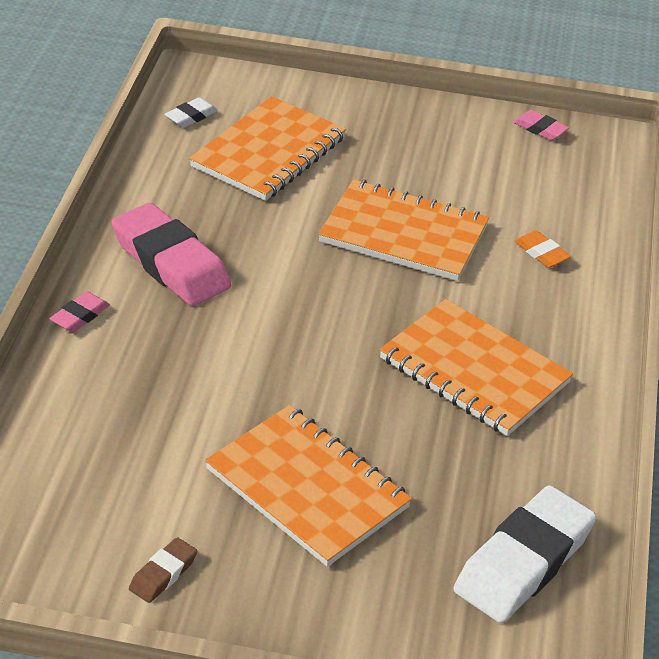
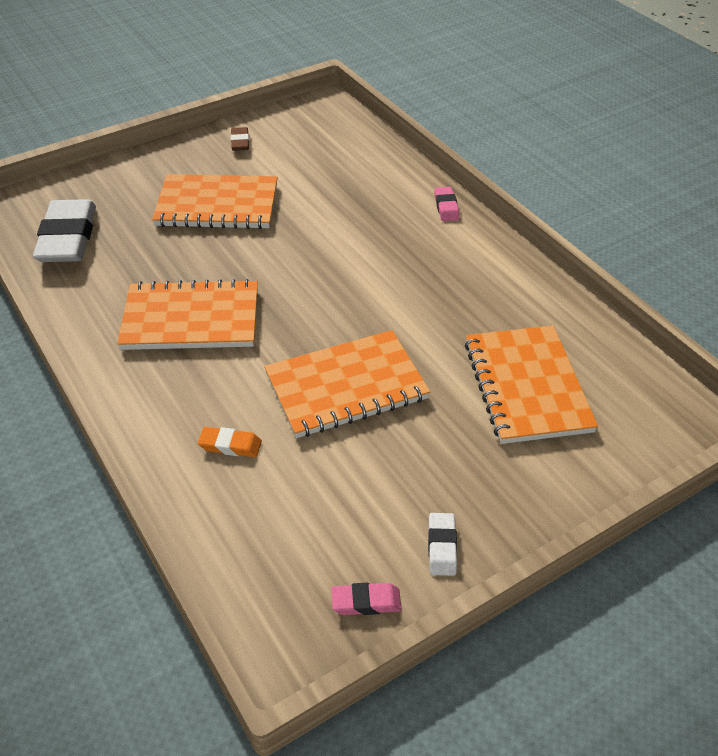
camera: 140 degrees right, 5 degrees up
(170, 263) = (452, 264): pink eraser -> none
(191, 116) = (622, 376): white eraser -> white eraser (442, 547)

